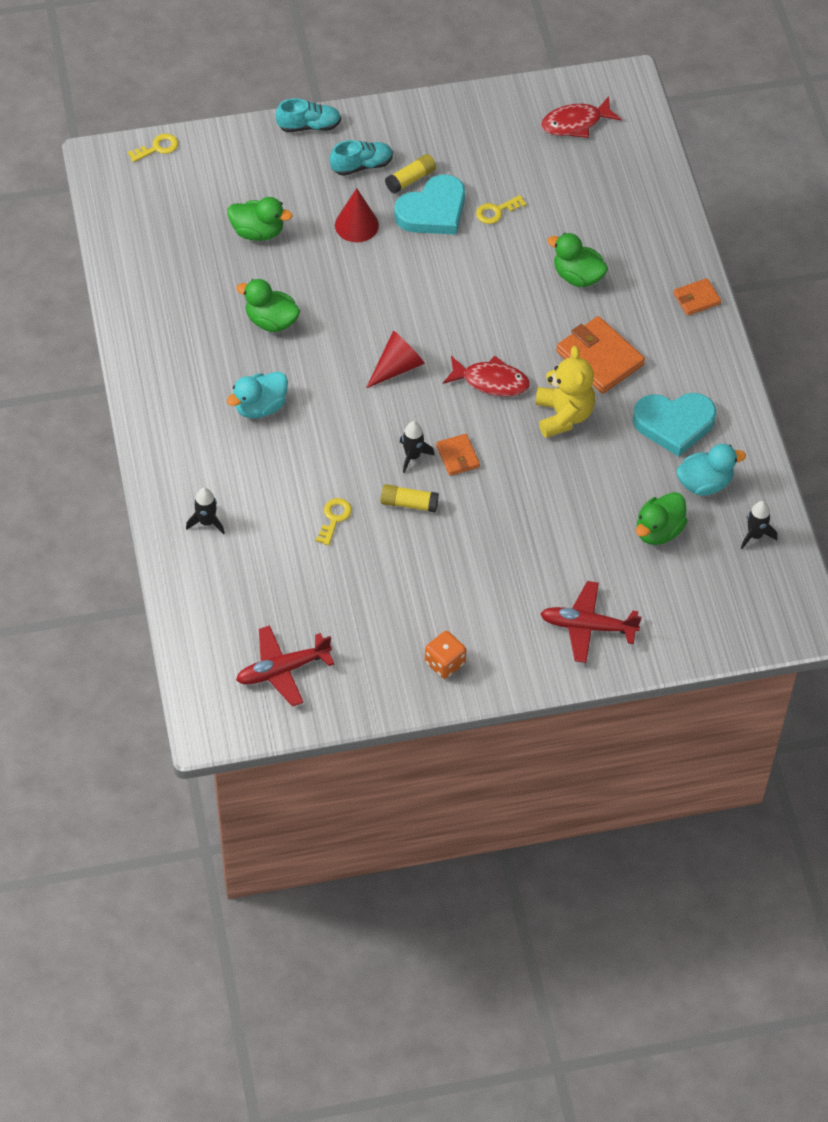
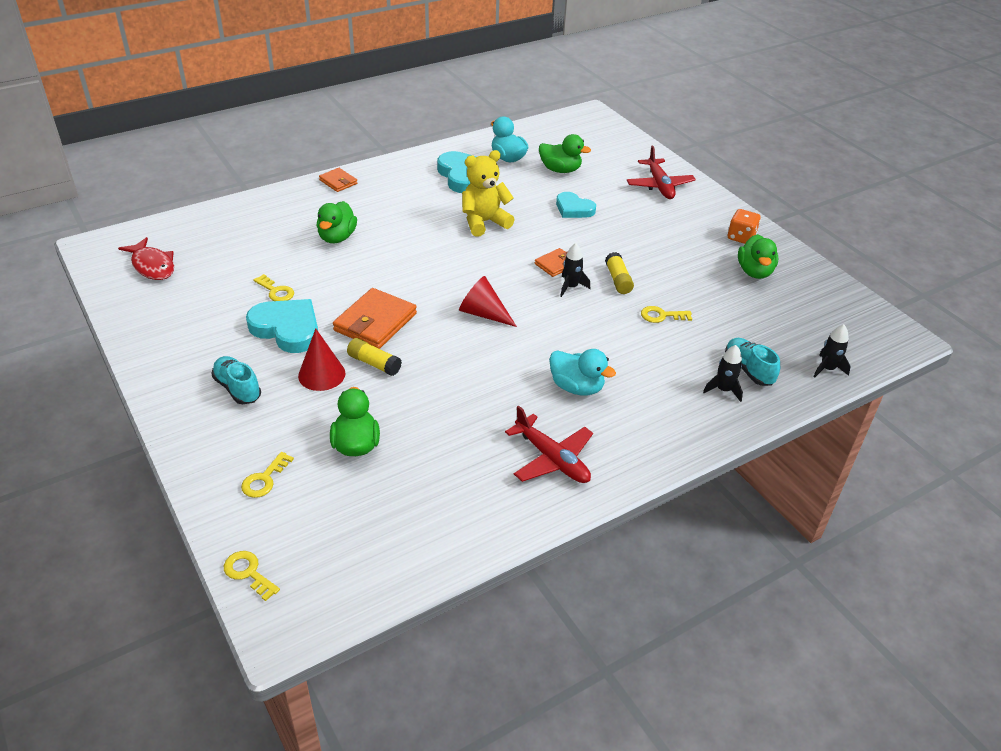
camera: 110 degrees left, 15 degrees down
(245, 168) = (264, 479): none -> yellow key
(271, 321) = (471, 405): green duck -> green duck (754, 272)
(282, 670) = (819, 312): red plane -> red plane (552, 459)
(309, 126) = (185, 442): turquoise shoe -> turquoise shoe (748, 370)
(410, 179) = (249, 351): yellow glue stick -> yellow glue stick (374, 363)
(491, 381) = (470, 261): red fish -> none
(563, 513) = (573, 209): none -> turquoise heart
(599, 358) = (418, 215): orange wallet -> orange wallet (375, 322)
(755, 535) = (537, 136): black rocket -> black rocket (827, 369)

